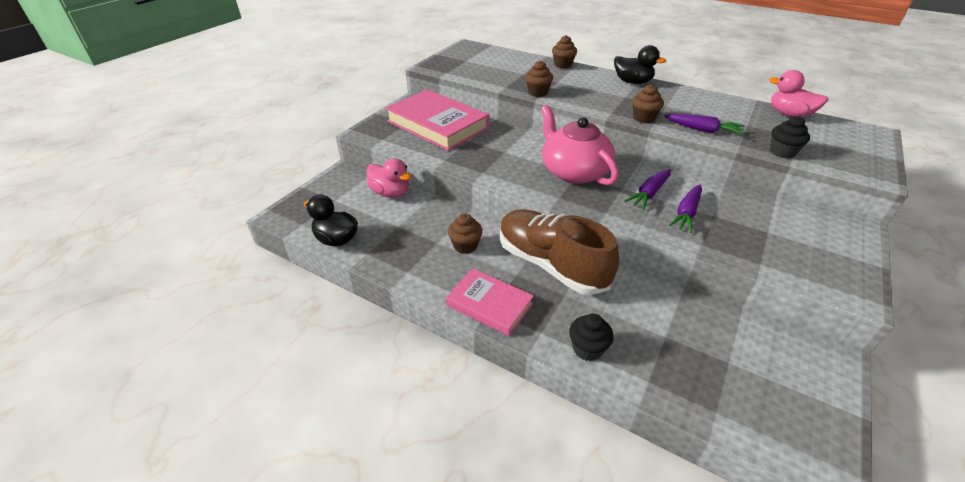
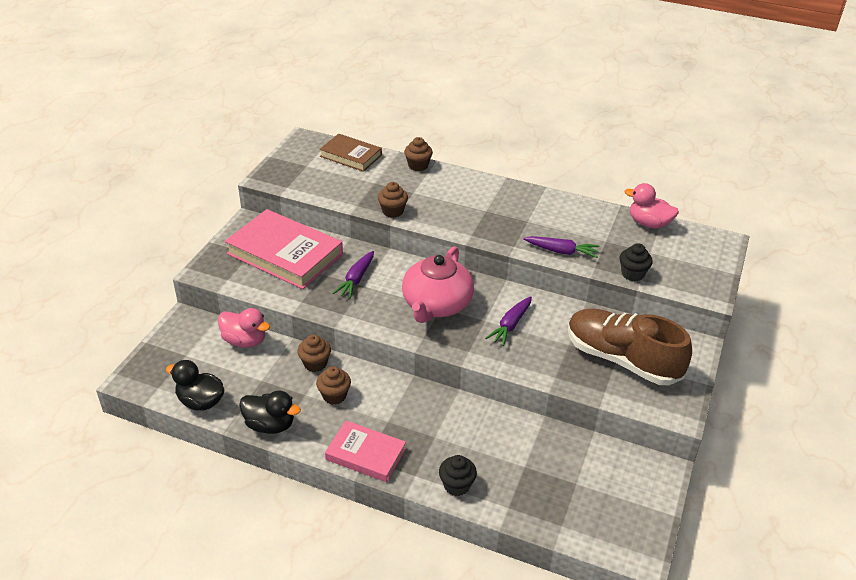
camera: 10 degrees left, 0 degrees up
(505, 56) = (351, 156): none -> brown book
(550, 264) = (420, 407): brown shoe -> brown shoe (621, 359)
(573, 171) = (436, 305): pink teapot -> pink teapot turned 120 degrees counterclockwise
(632, 82) = (494, 187): black duck -> black duck (270, 425)
(644, 118) = (504, 240): brown cupcake -> brown cupcake (315, 364)
(686, 213) = (544, 344): purple carrot -> purple carrot (356, 279)

